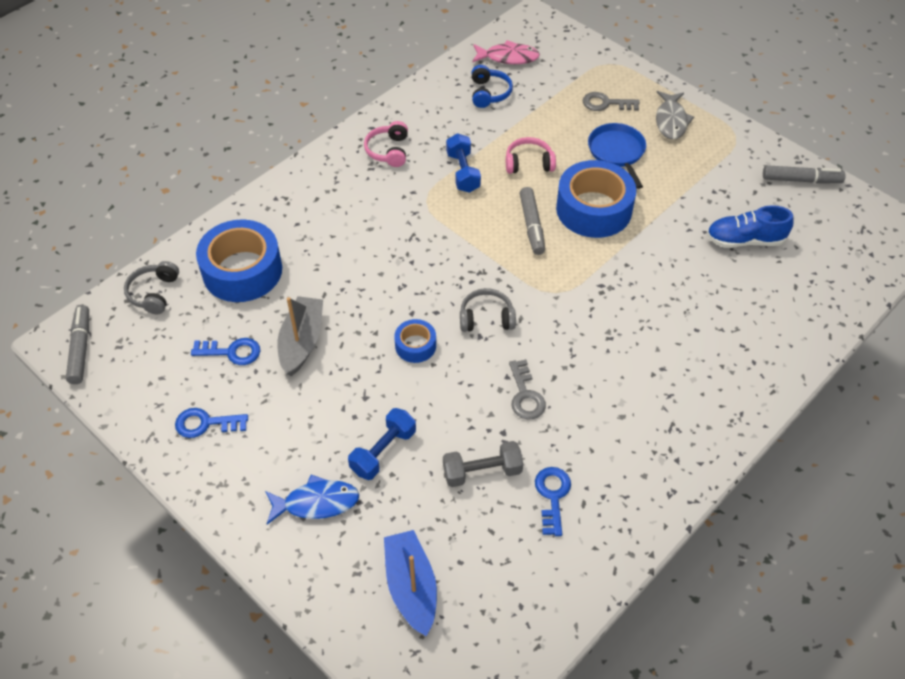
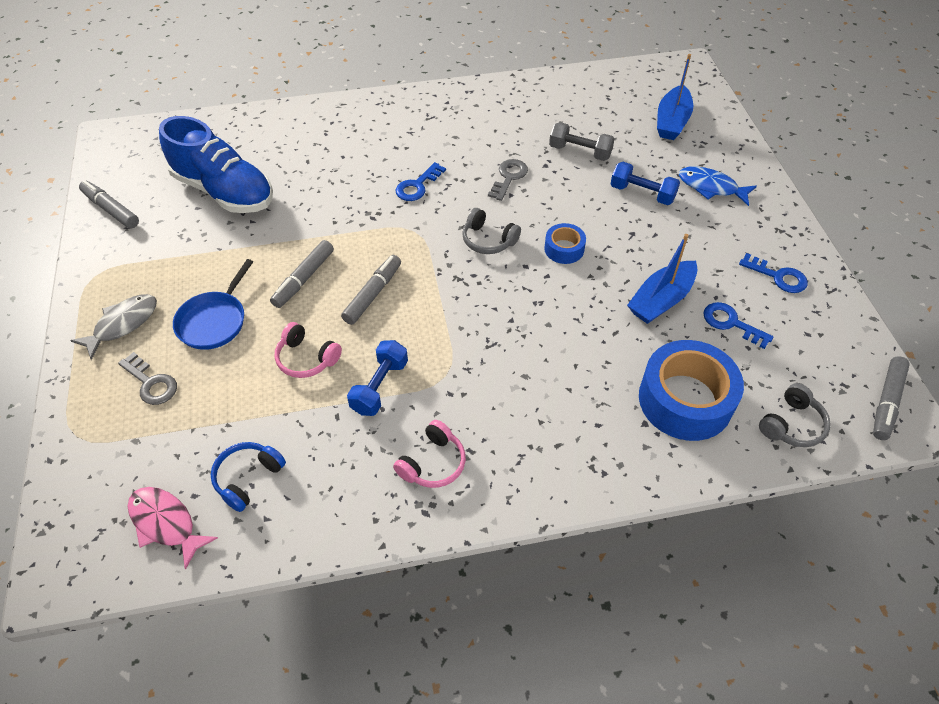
camera: 145 degrees left, 0 degrees up
(302, 342) = (661, 300): grey boat -> blue boat
(383, 451) = (642, 193): blue dumbbell -> blue dumbbell turned 45 degrees clockwise
(552, 496) = (544, 121): blue key -> blue key (417, 186)
(594, 209) = (304, 279): blue tape -> grey marker
(745, 240) = (224, 191): blue shoe -> blue shoe, size x1.62

